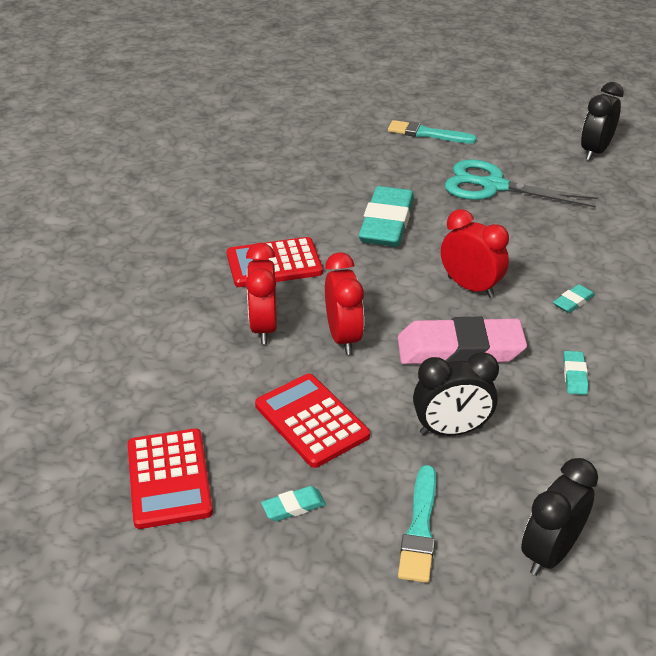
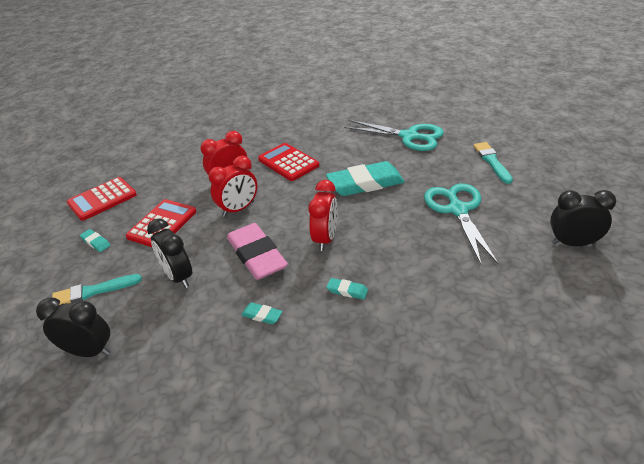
camera: 65 degrees right, 0 degrees up
(319, 159) = (409, 136): none -> turquoise scissors
(574, 375) = (262, 315): turquoise eraser -> turquoise eraser turned 45 degrees clockwise

